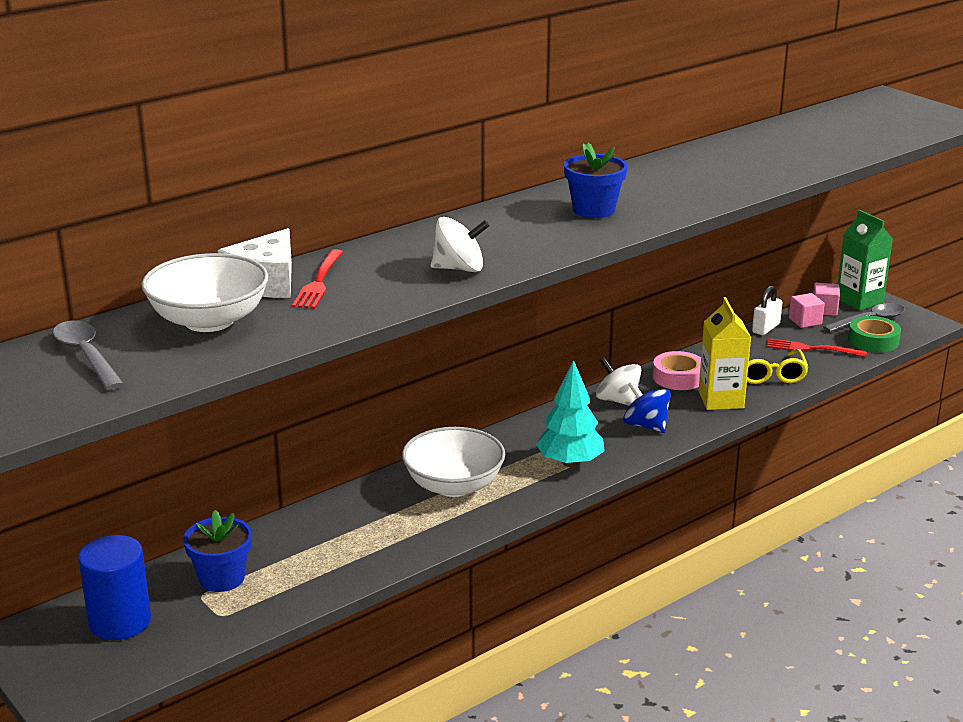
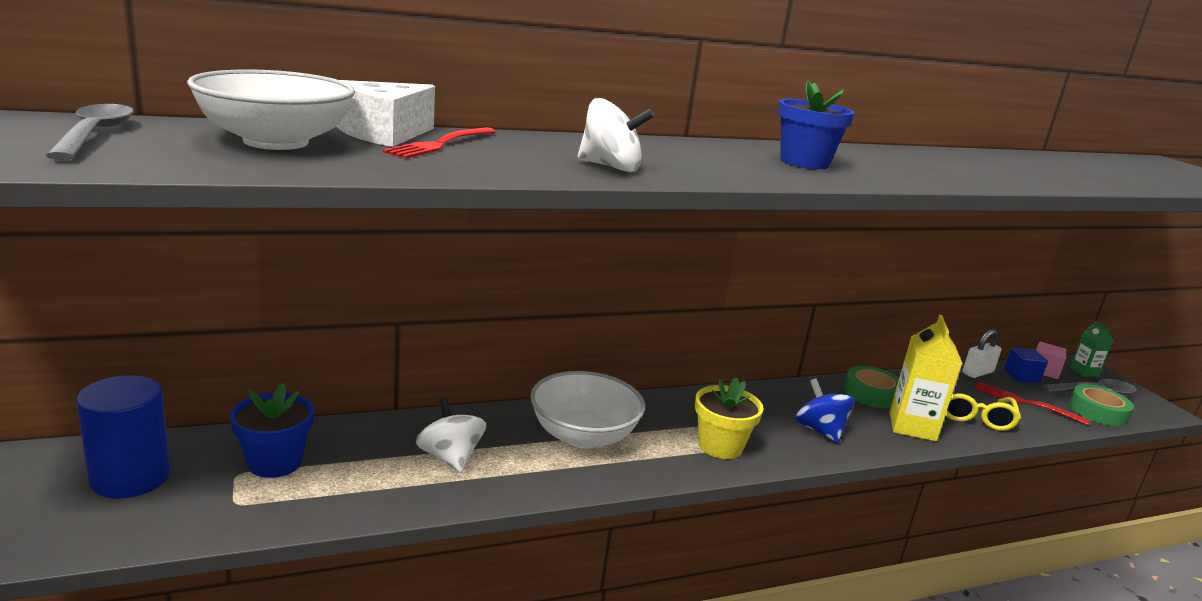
camera: 15 degrees right, 5 degrees down
(570, 462) = (720, 446): turquoise tree -> yellow flower pot
(617, 400) = (798, 399): white spinning top -> white spinning top (450, 458)
(678, 377) = (871, 394): pink tape -> green tape
(805, 321) = (1021, 376): pink cube -> blue cube
(859, 301) = (1084, 372): green carton -> green carton, size x0.55

